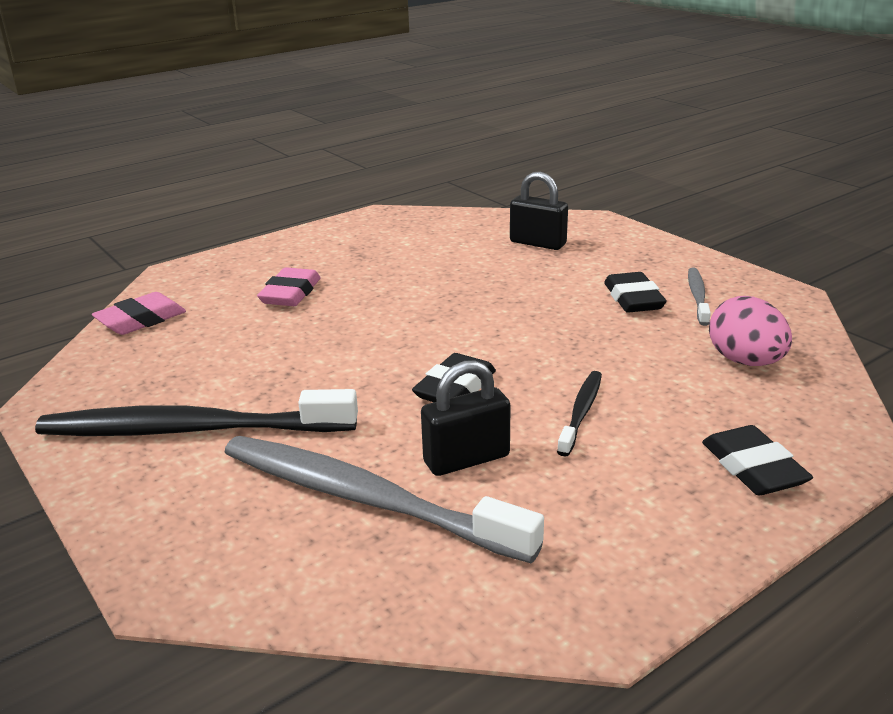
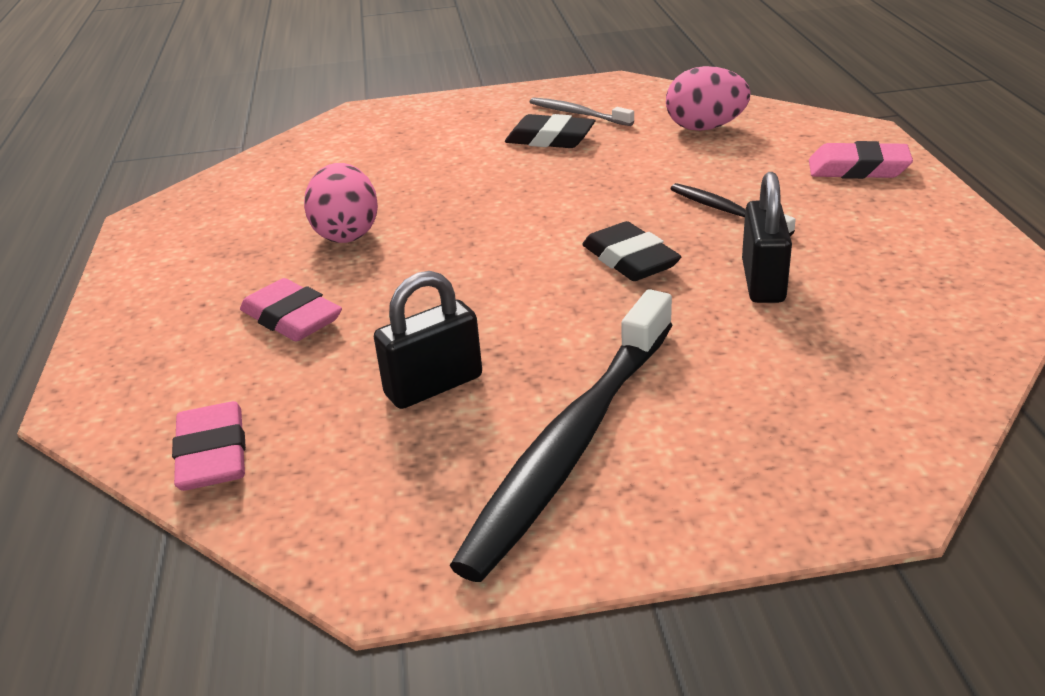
camera: 60 degrees left, 5 degrees up
(366, 499) = (796, 348): grey toothbrush -> none
(408, 274) = (346, 233): none -> pink egg
(537, 243) = (372, 150): black padlock -> black padlock (433, 386)
(753, 468) = (858, 169): black eraser -> pink eraser

